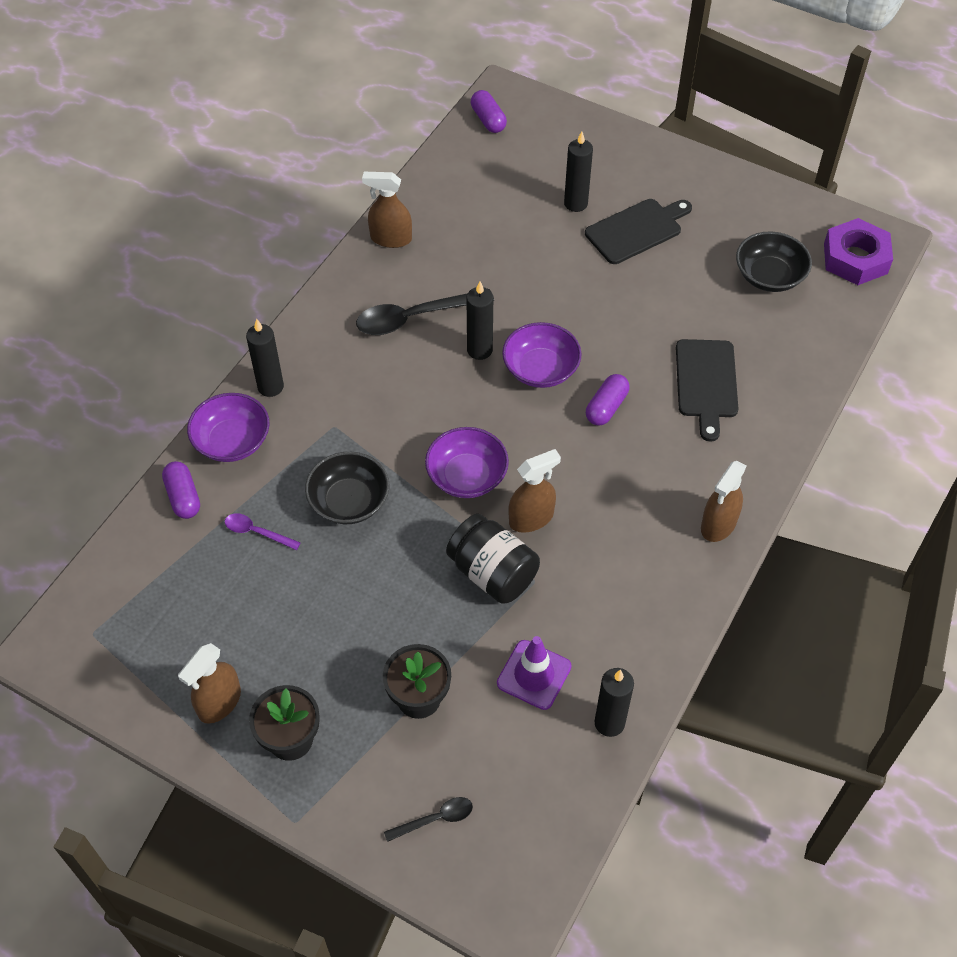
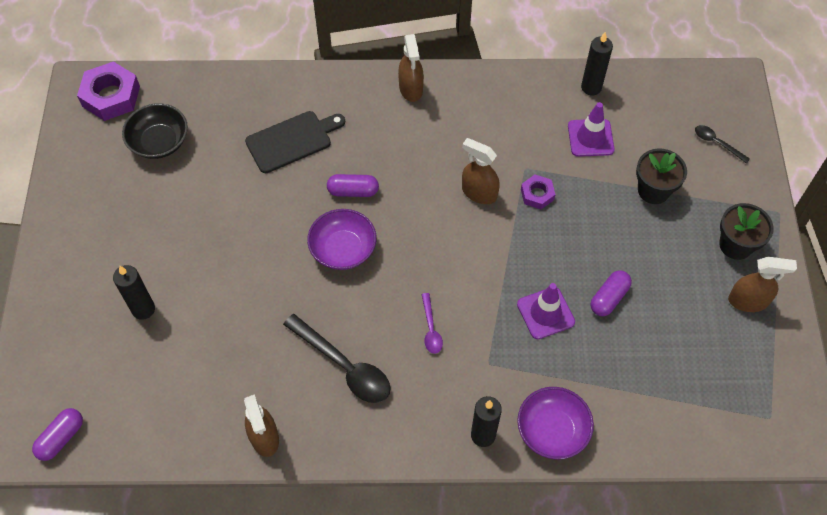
camera: 120 degrees left, 5 degrees up
(183, 497) = (624, 432): purple capsule -> purple capsule (609, 298)
(257, 532) = (614, 359): purple spoon -> purple spoon (431, 329)
(349, 501) = (545, 313): black bowl -> purple traffic cone
(467, 476) = (472, 249): purple bowl -> none
(479, 350) = (349, 300): black candle -> none
(492, 573) = (537, 194): black jar -> purple nut
(636, 230) = (153, 250): black cutting board -> none
(718, 524) = (411, 89): brown spray bottle -> brown spray bottle turned 75 degrees clockwise

